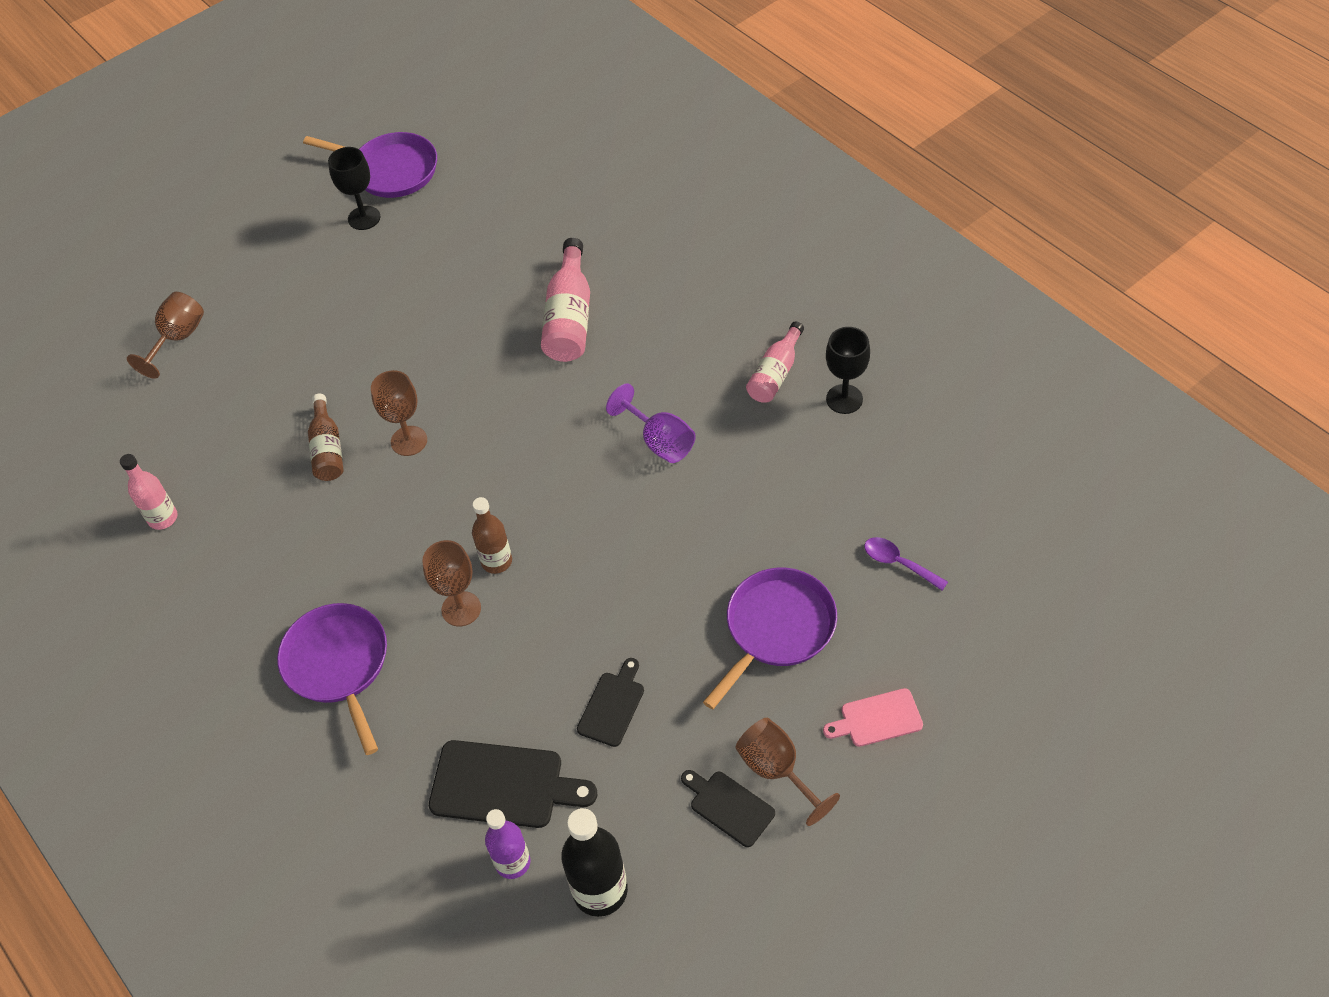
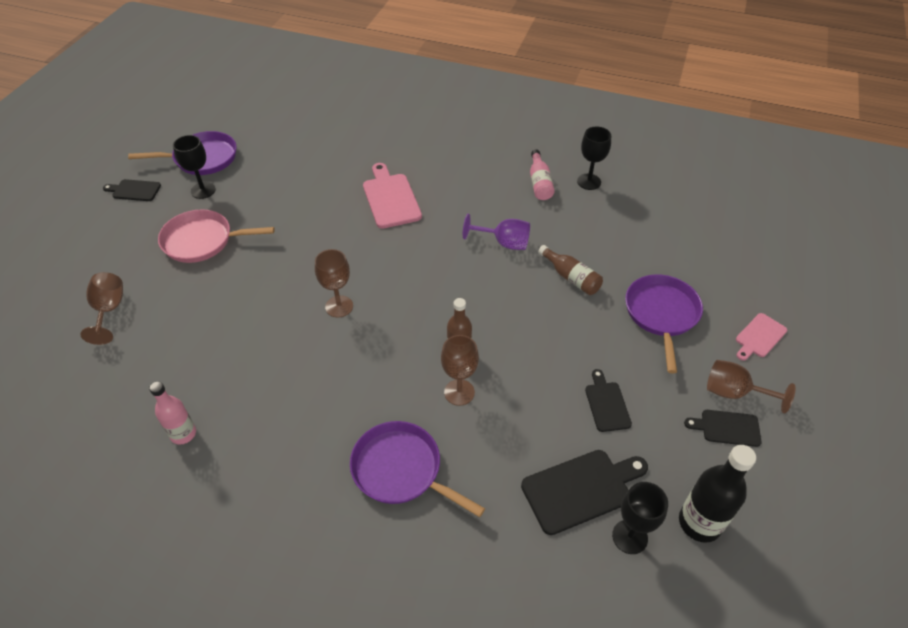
camera: 35 degrees left, 5 degrees down
(291, 188) = (134, 190): none -> black cutting board
(320, 288) = (202, 241): none -> pink pan
(327, 449) = (283, 335): brown bottle -> brown bottle (571, 277)
(513, 862) = (630, 537): purple bottle -> black goblet
(569, 318) = (390, 198): pink bottle -> pink cutting board
(898, 563) = (693, 251): purple spoon -> none

